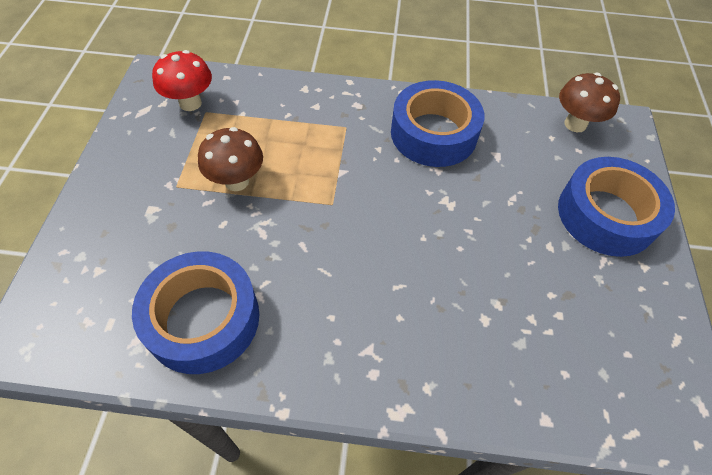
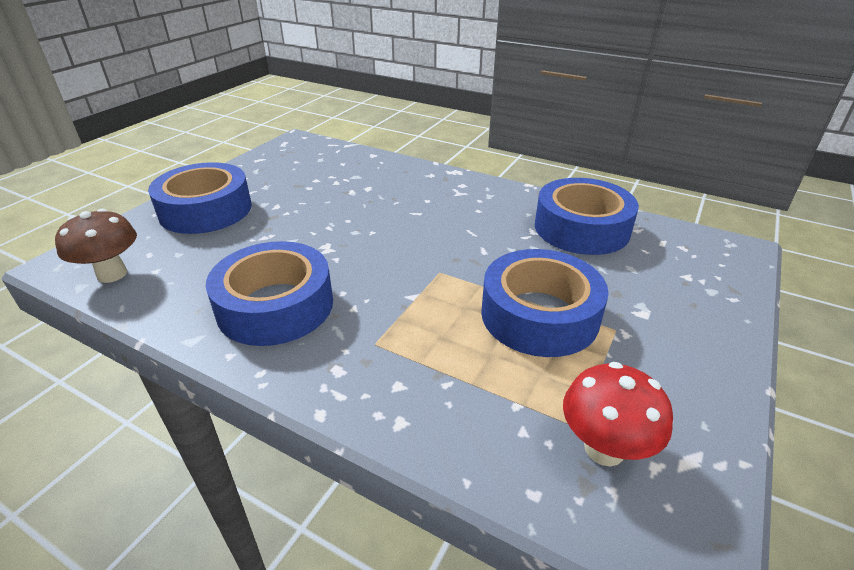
camera: 155 degrees left, 20 degrees down
(236, 181) = (539, 315): brown mushroom -> blue tape

